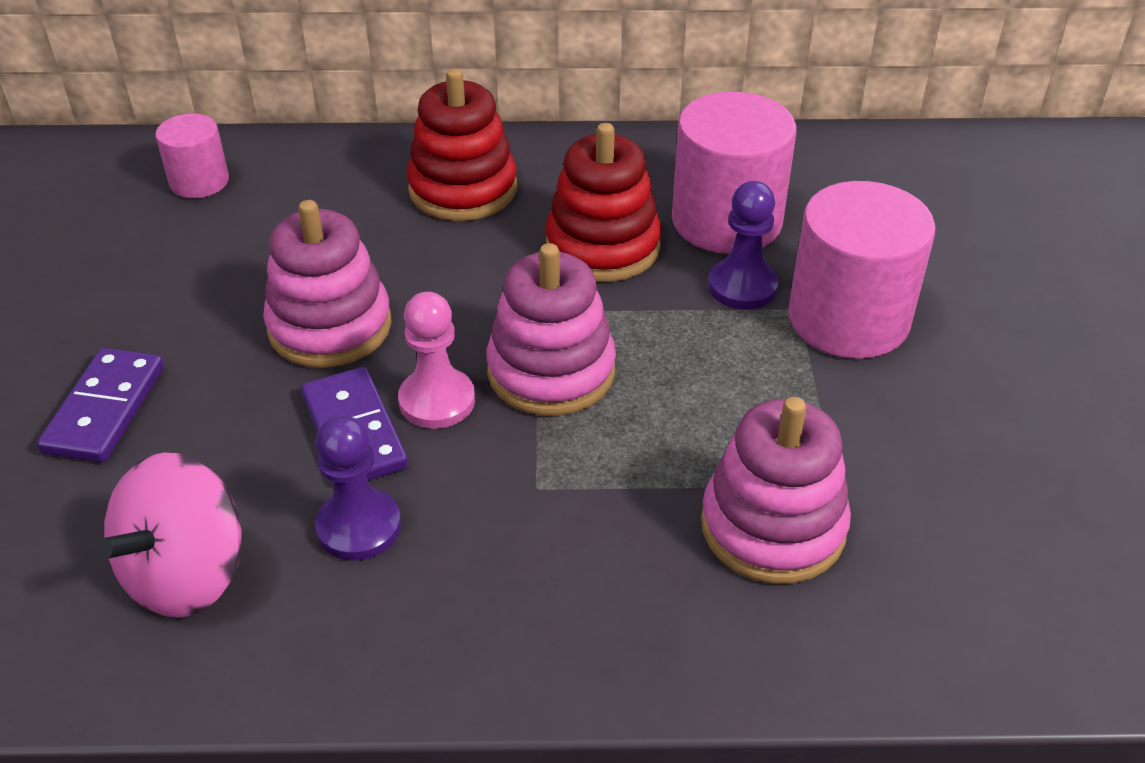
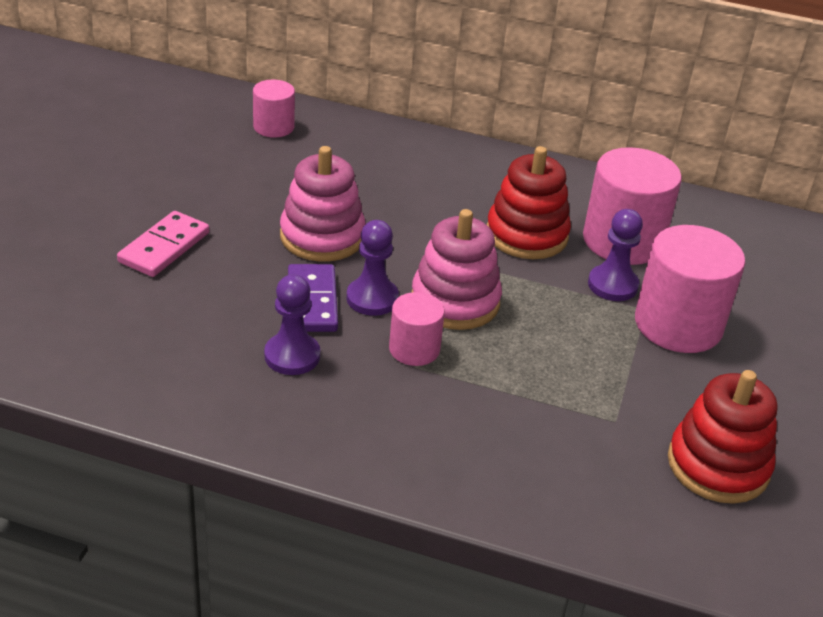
camera: 15 degrees right, 5 degrees down
(105, 409) = (164, 247): purple domino -> pink domino
(187, 574) = (178, 352): pink spinning top -> none
(437, 401) = (372, 298): pink pawn -> purple pawn
(463, 189) = (447, 175): red stacking toy -> red stacking toy (718, 465)
(526, 461) = (414, 349): none -> pink cylinder
(773, 527) = (559, 432): pink stacking toy -> none

